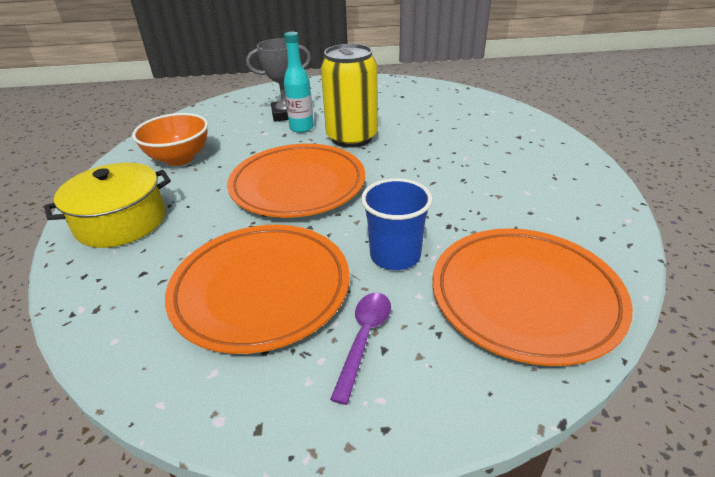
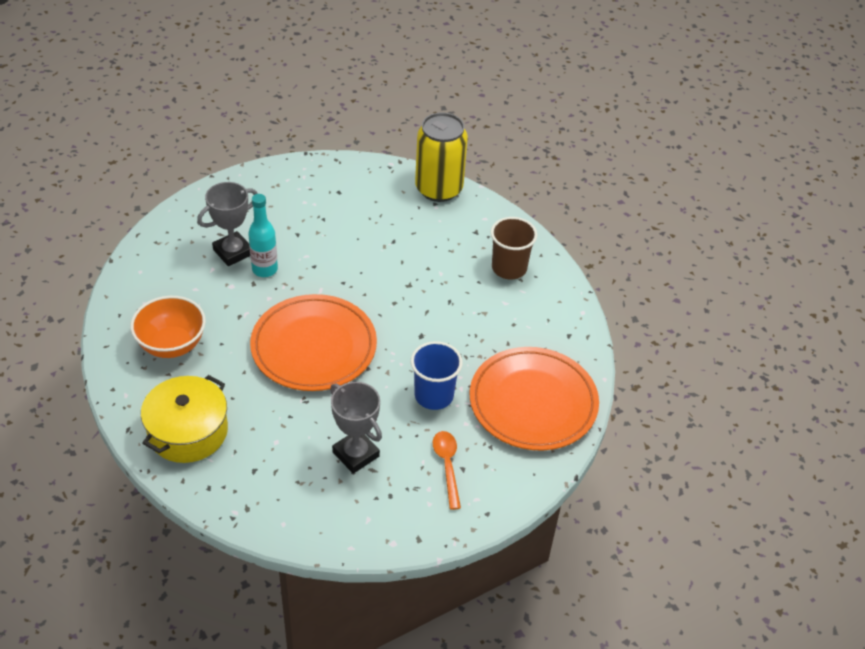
camera: 30 degrees left, 10 degrees up
(261, 290) = (356, 454): orange plate -> grey trophy
(352, 138) = (324, 272): yellow can -> yellow can (439, 189)
(364, 338) = (447, 465): purple spoon -> orange spoon
(544, 167) = (509, 268): none -> brown cup

